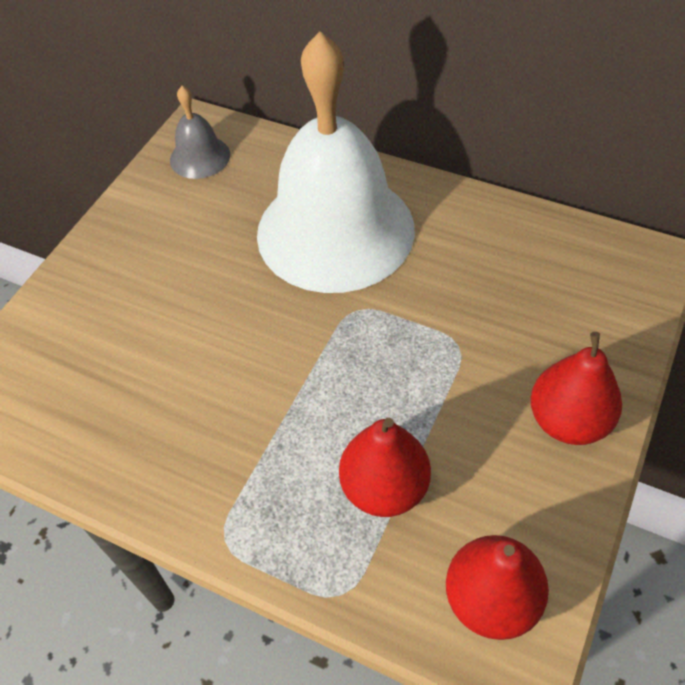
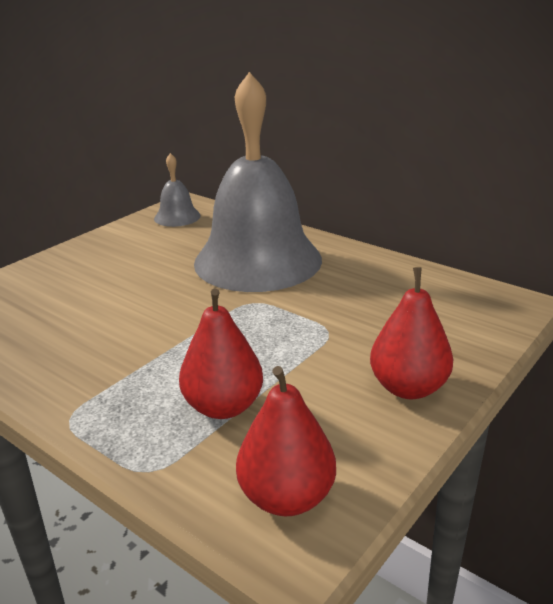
camera: 10 degrees right, 25 degrees down
(335, 230) = (258, 260): white bell -> grey bell

